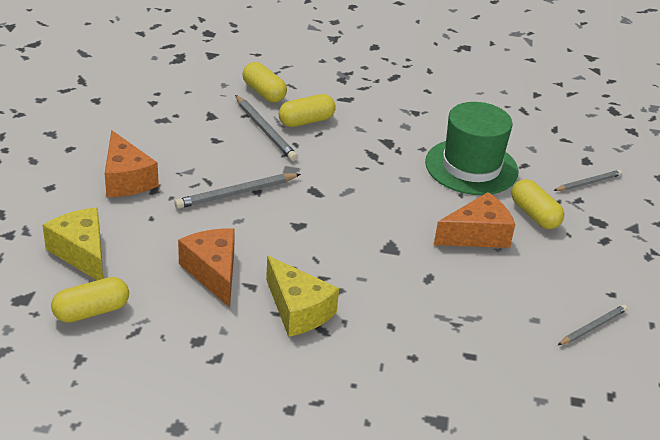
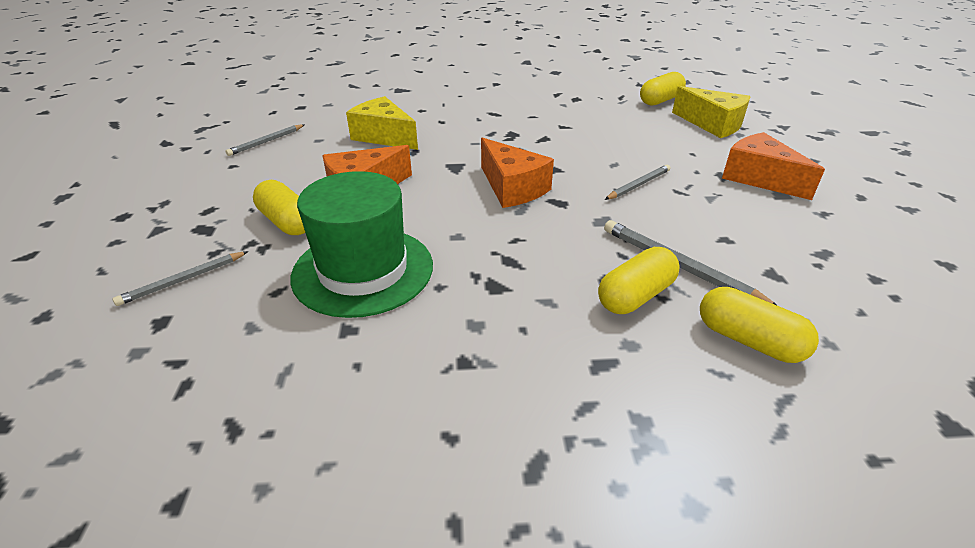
camera: 170 degrees right, 0 degrees up
(213, 272) = (600, 129): orange cheese -> orange cheese (512, 188)
(236, 193) = (638, 185): grey pencil -> grey pencil, size x0.65
(298, 310) = (517, 119): yellow cheese -> yellow cheese (384, 136)

